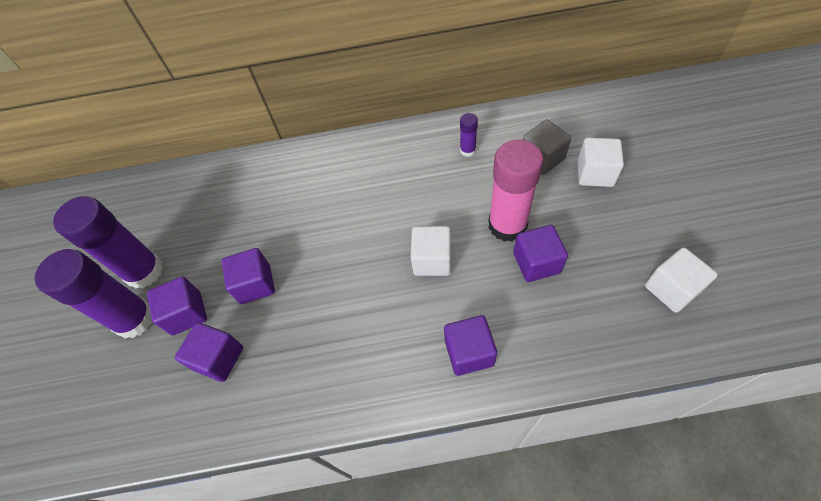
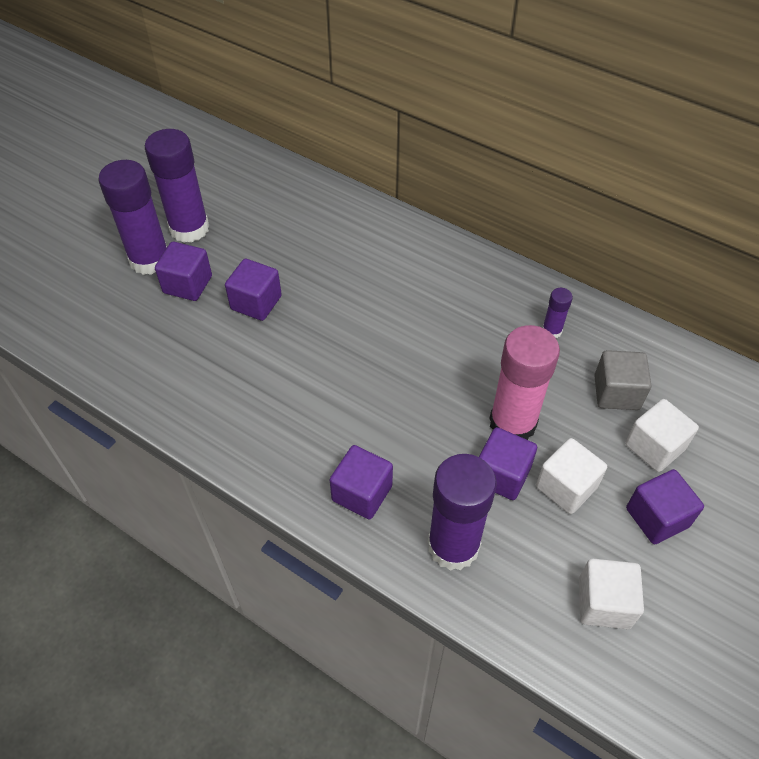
camera: 35 degrees right, 5 degrees down
(219, 358) = (177, 336): purple cube -> purple cube (657, 517)
(432, 260) = (413, 397): white cube -> white cube (566, 487)
(559, 334) = (453, 546): none -> purple glue stick

